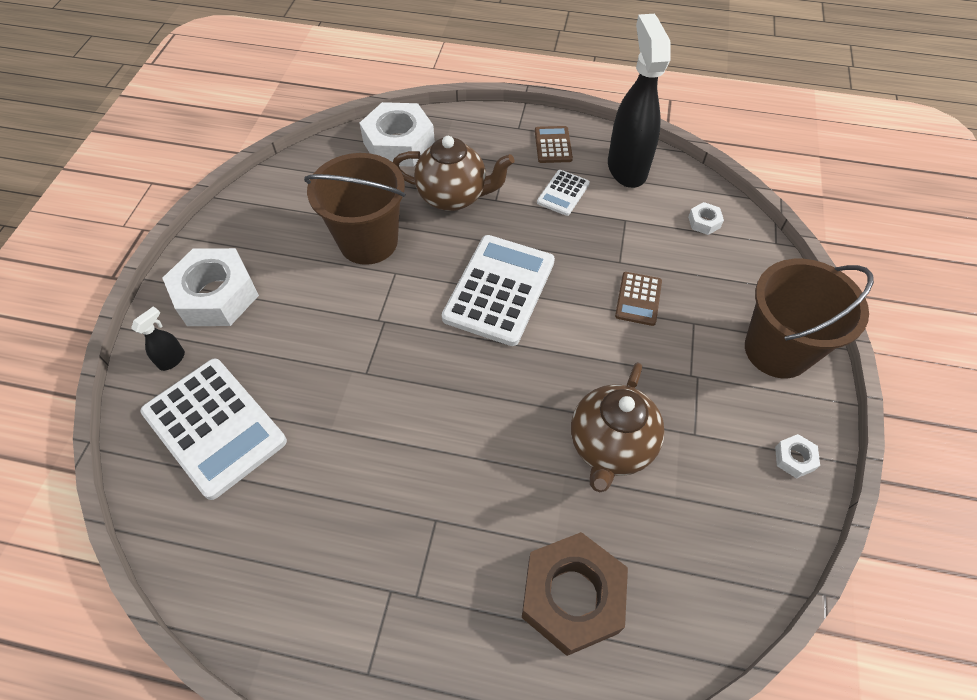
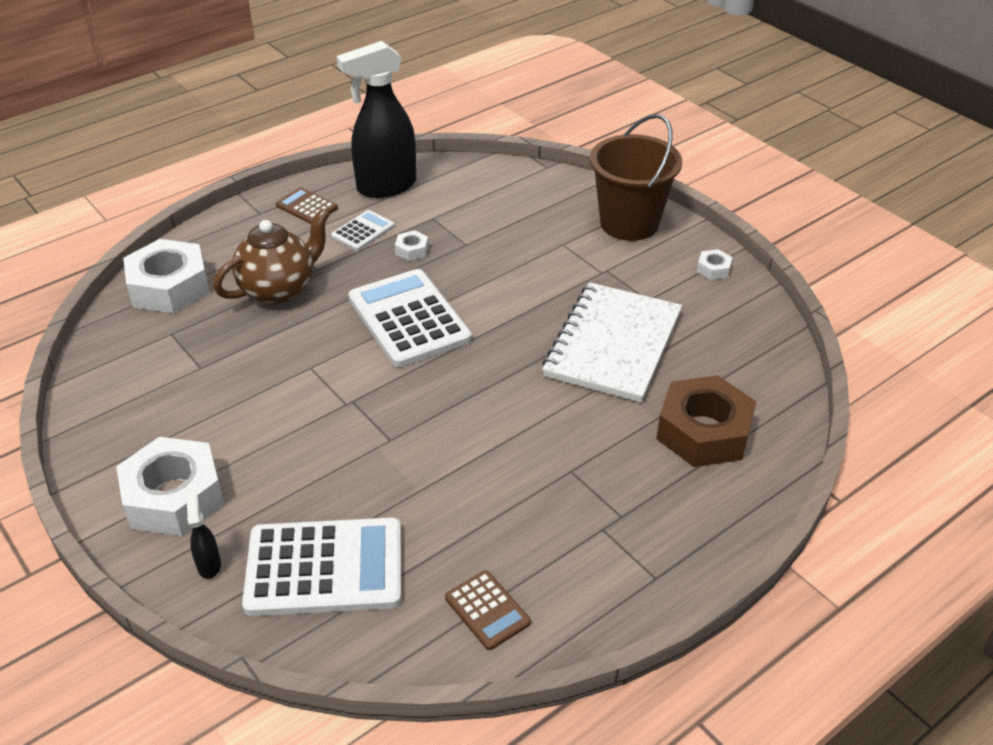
camera: 50 degrees left, 15 degrees down
(368, 241) = (254, 365): brown bucket -> none
(563, 193) = (363, 231): white calculator -> white calculator turned 120 degrees counterclockwise
(610, 447) = (613, 344): brown teapot -> white notebook
(626, 168) = (385, 187): black spray bottle -> black spray bottle turned 60 degrees counterclockwise
(638, 299) = (510, 256): brown calculator -> brown calculator (487, 610)
(704, 222) = (486, 185): white nut -> white nut (412, 250)

